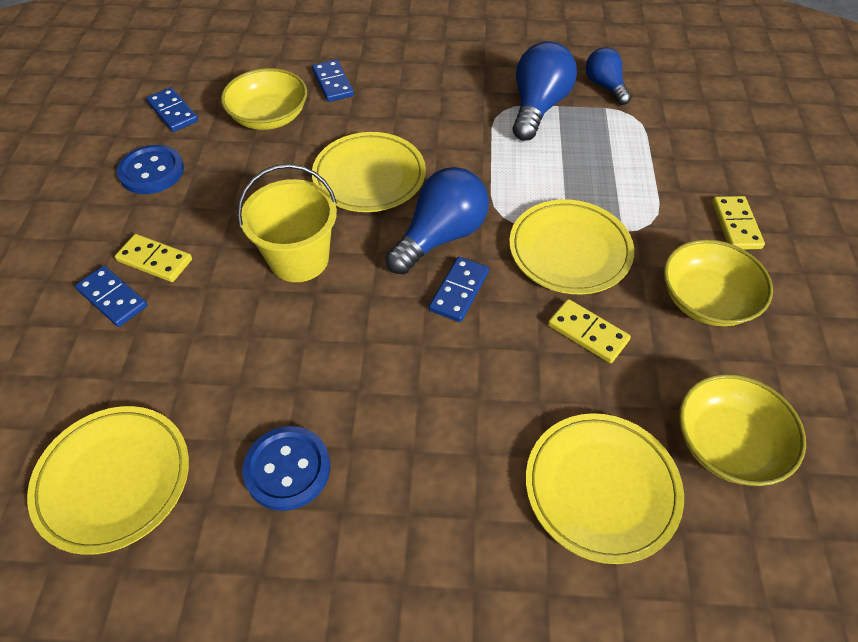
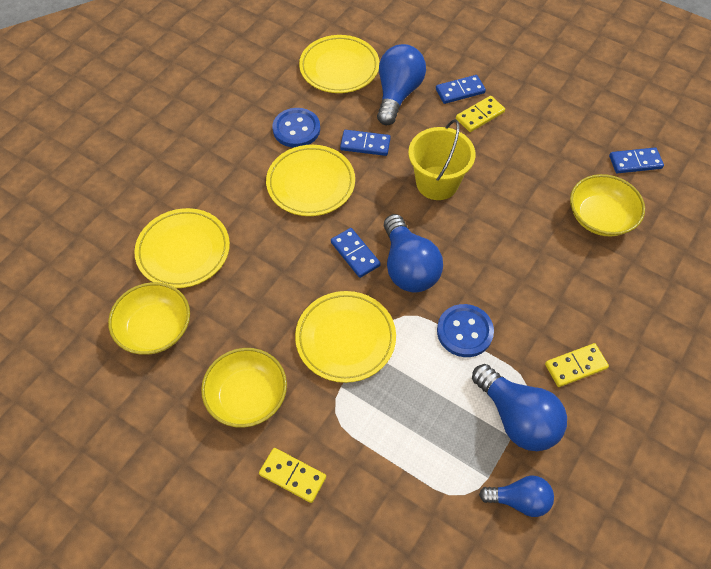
camera: 120 degrees right, 5 degrees up
(149, 368) = (397, 94): none -> blue light bulb
(151, 171) = (568, 134): blue button -> blue button (464, 331)
(333, 83) = (628, 276): blue domino -> blue domino (365, 144)
(369, 176) = (495, 252): yellow plate -> yellow plate (311, 183)
(587, 333) = (275, 306): yellow domino -> yellow domino (575, 366)

